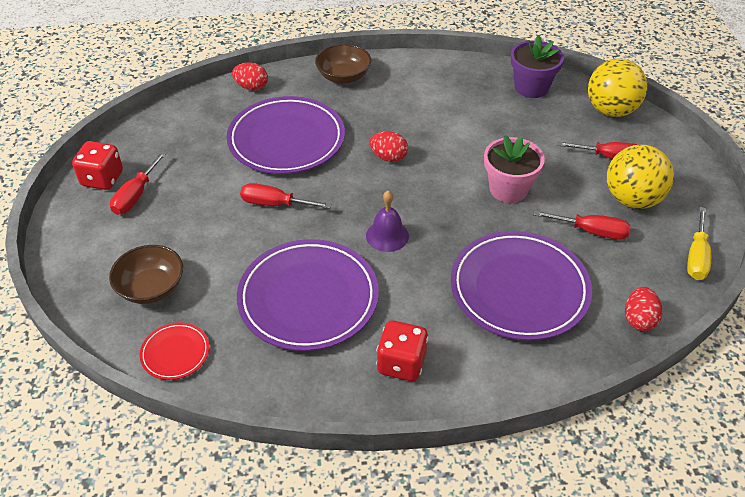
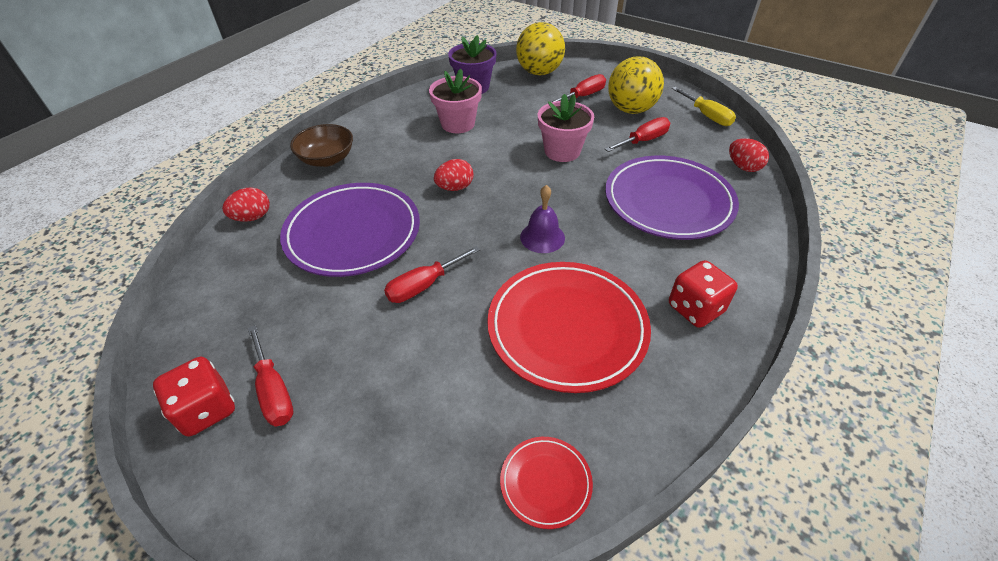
camera: 50 degrees left, 0 degrees up
(151, 288) = (428, 453): brown bowl -> none
(308, 298) = (567, 328): purple plate -> red plate
(468, 110) = (458, 124): none -> pink flower pot

